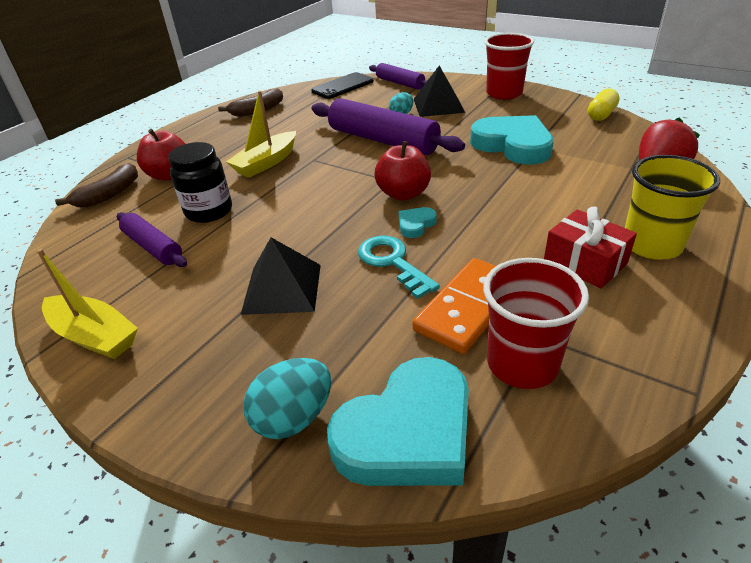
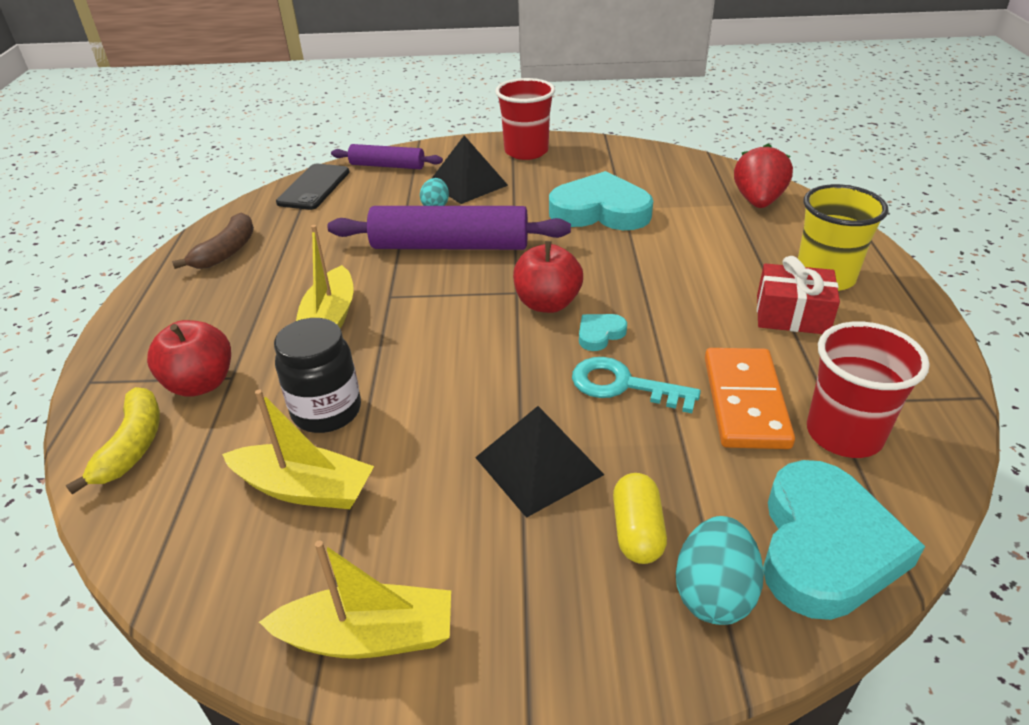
camera: 35 degrees left, 0 degrees up
(109, 195) = (133, 446): brown banana -> yellow banana
(153, 247) = (304, 489): purple rolling pin -> yellow boat
(415, 224) = (600, 334): turquoise heart -> turquoise heart turned 45 degrees clockwise
(601, 115) = (649, 153): yellow capsule -> yellow capsule (637, 531)

